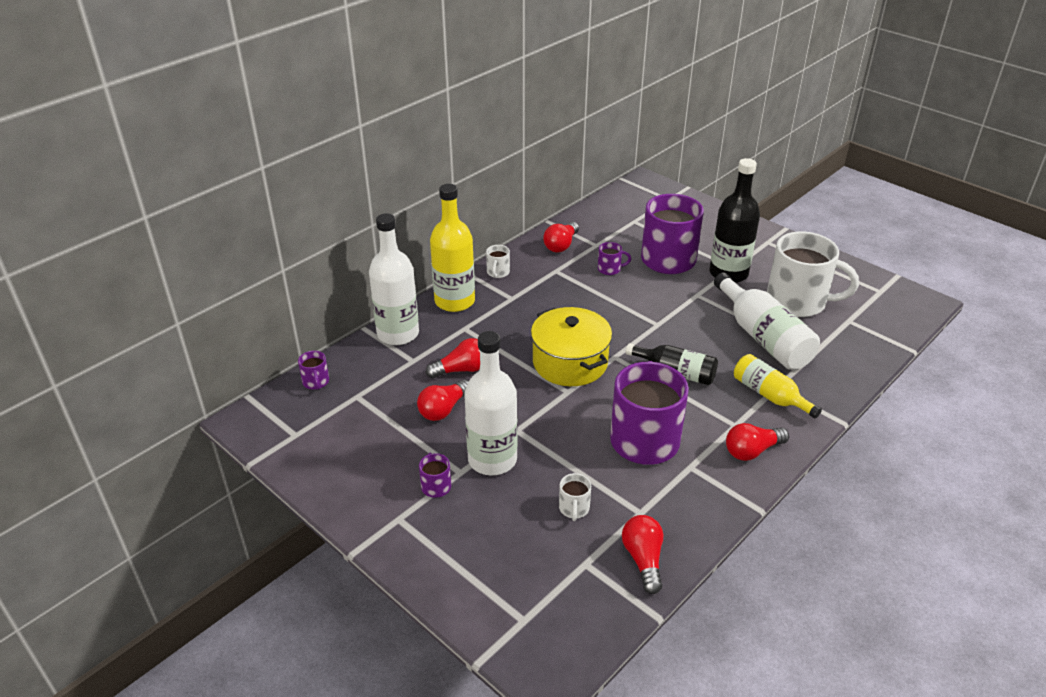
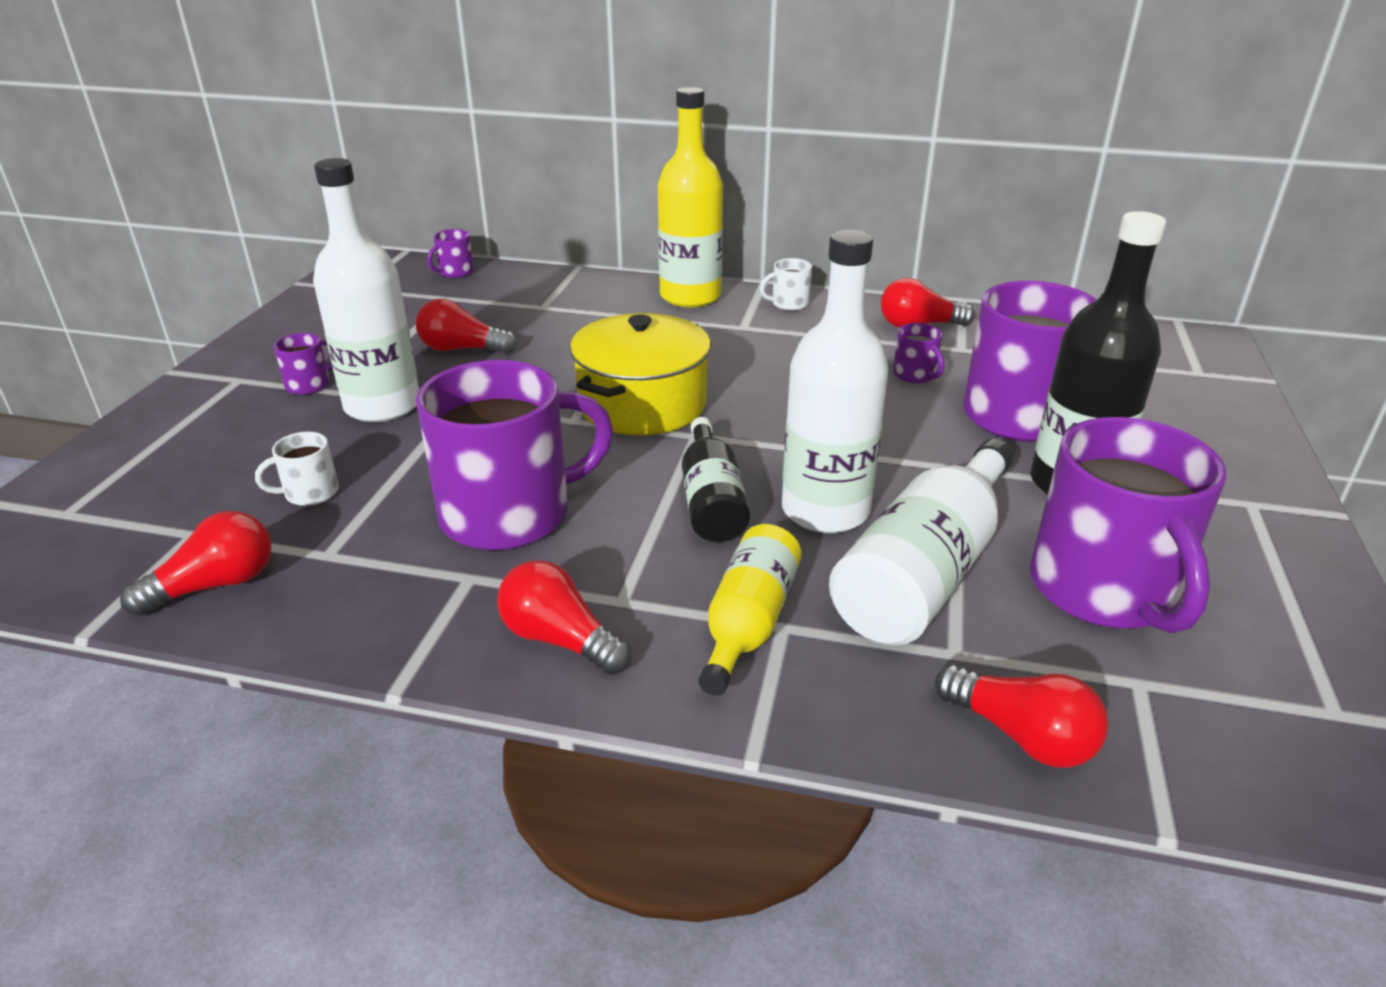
camera: 60 degrees right, 5 degrees down
(398, 334) = (586, 285): white bottle -> white bottle (825, 510)
(462, 370) = (552, 338): red light bulb -> red light bulb (1021, 736)
(798, 302) = (1105, 590): white mug -> purple mug

